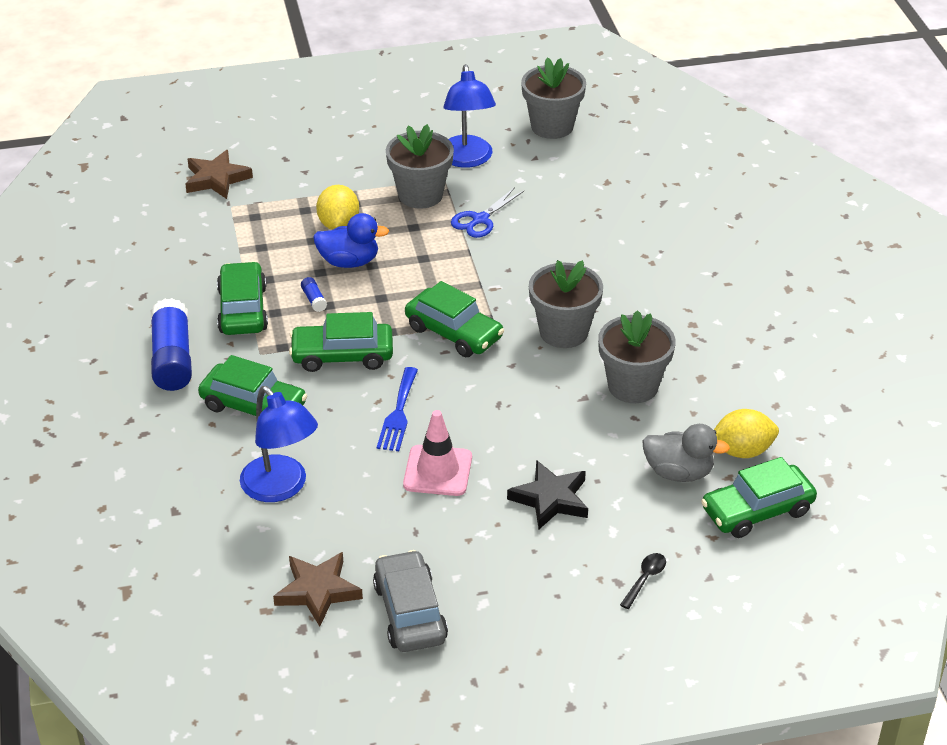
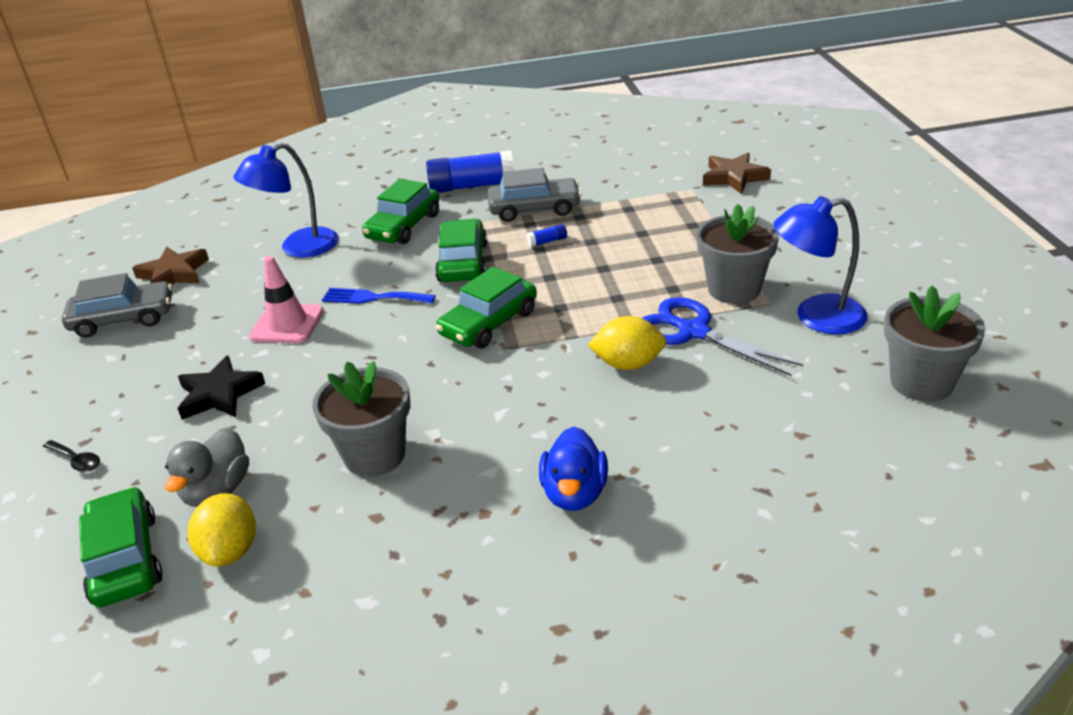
camera: 95 degrees right, 5 degrees down
(242, 309) = (534, 209): green car -> grey car
(338, 224) = (670, 244): yellow lemon -> yellow lemon (628, 364)
(349, 262) = (608, 255): blue duck -> blue duck (574, 493)
(480, 219) = (693, 331): blue scissors -> blue scissors, size x1.51
(563, 332) = (481, 399): grey flower pot -> none

